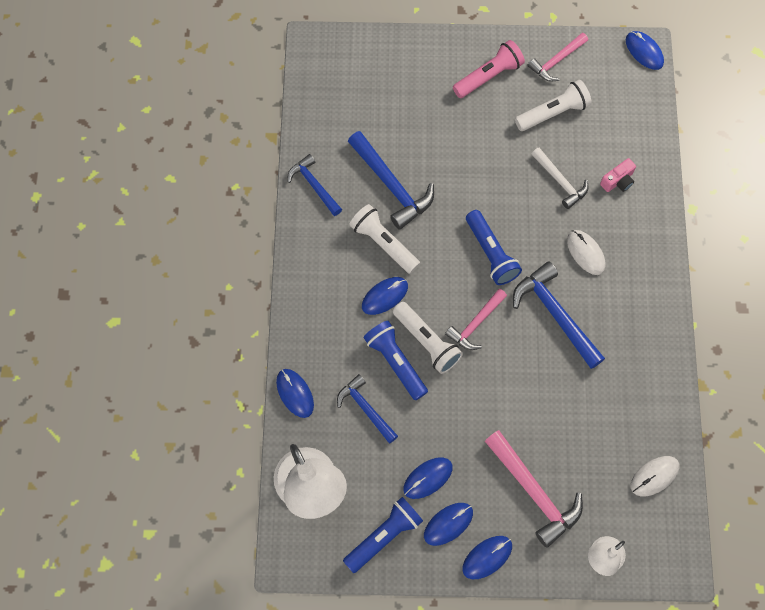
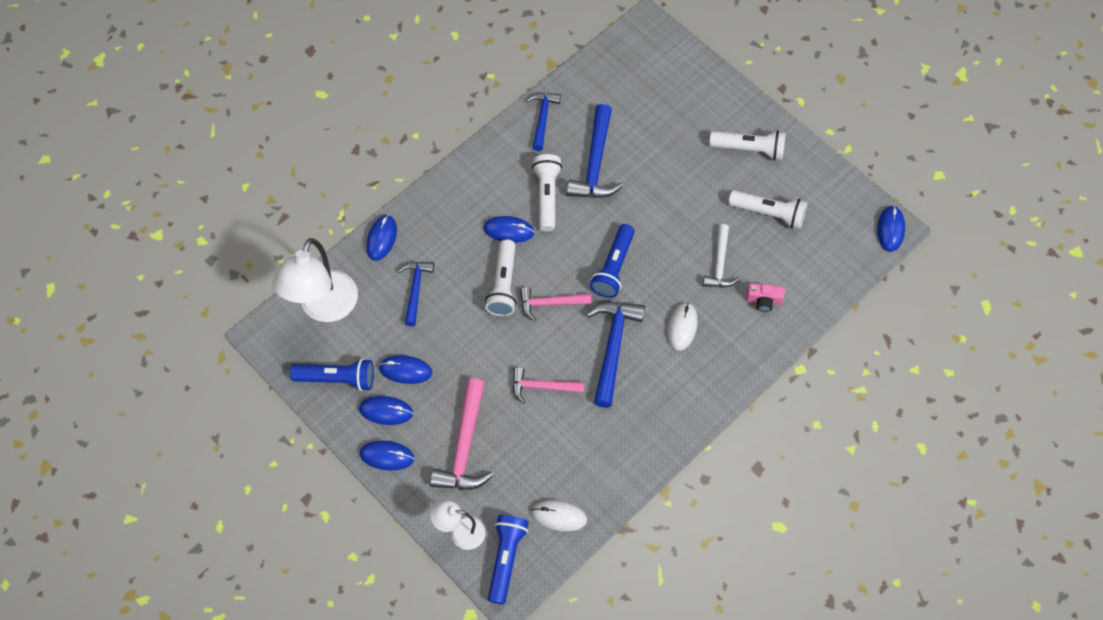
camera: 45 degrees right, 5 degrees down
(395, 362) = (468, 279): blue flashlight -> blue flashlight (506, 559)
(488, 76) = (749, 149): pink flashlight -> white flashlight
(556, 61) = (813, 180): pink hammer -> pink hammer (542, 387)

